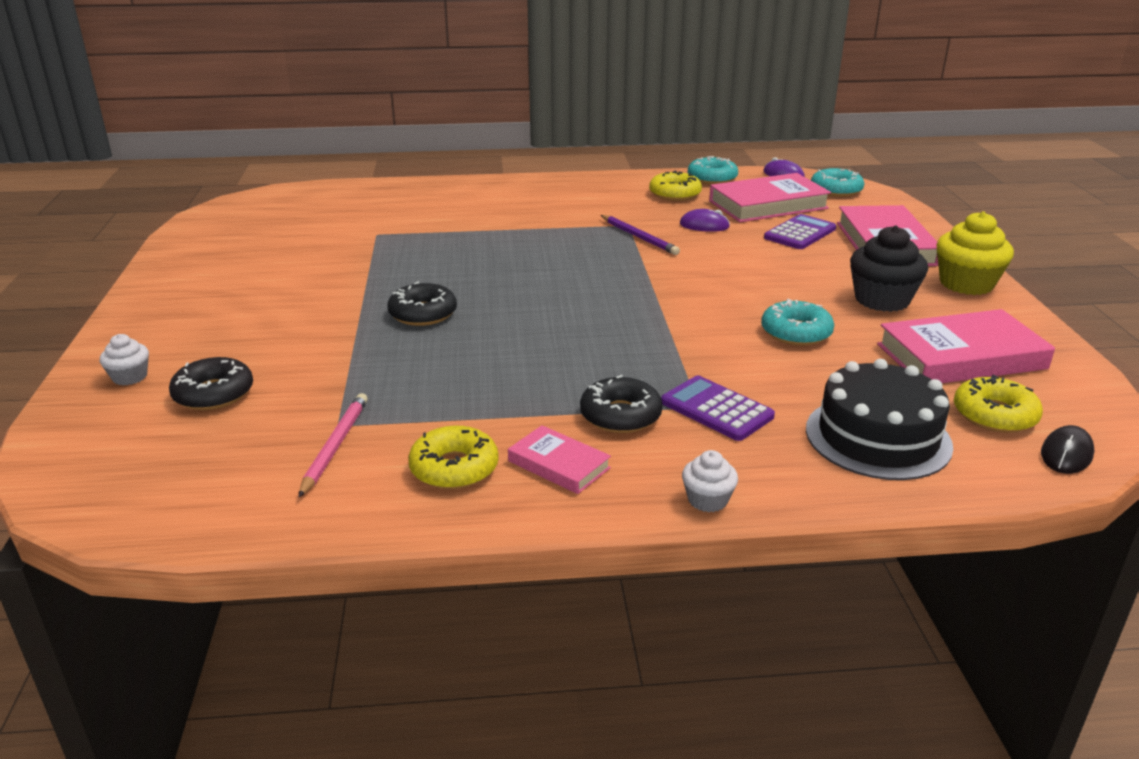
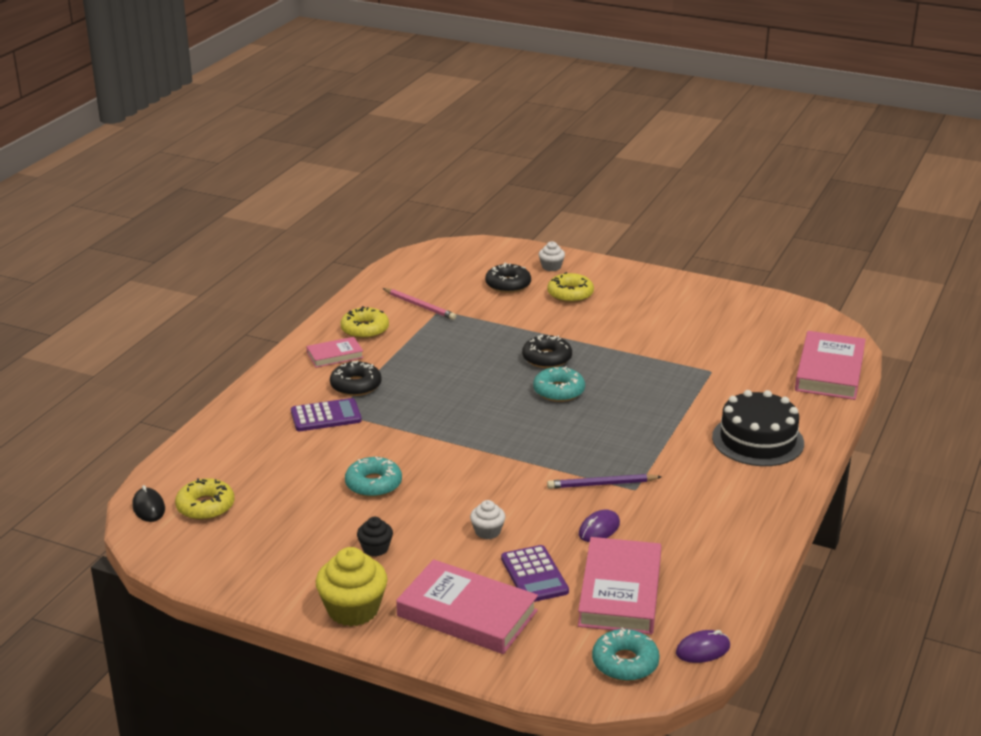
camera: 120 degrees right, 0 degrees up
(675, 194) = (695, 546): yellow donut -> yellow donut (570, 294)
(707, 500) = (260, 383): white cupcake -> white cupcake (487, 531)
(712, 178) = (727, 591): turquoise donut -> turquoise donut (559, 391)
(878, 437) = (240, 454): black cake -> black cake (757, 440)
(882, 300) = (375, 548): black cupcake -> black cupcake, size x0.53
(961, 356) = (270, 535): pink book -> pink book (829, 371)

